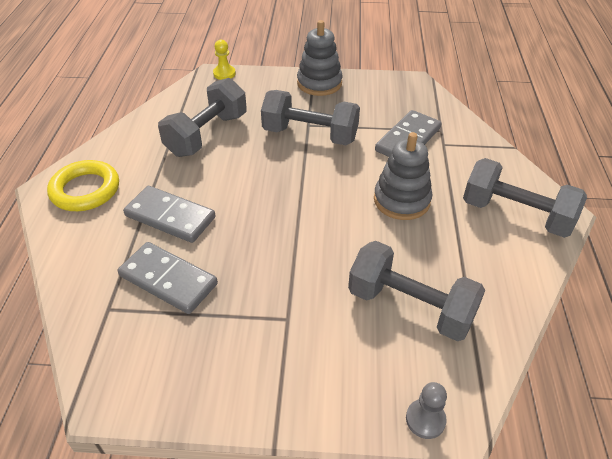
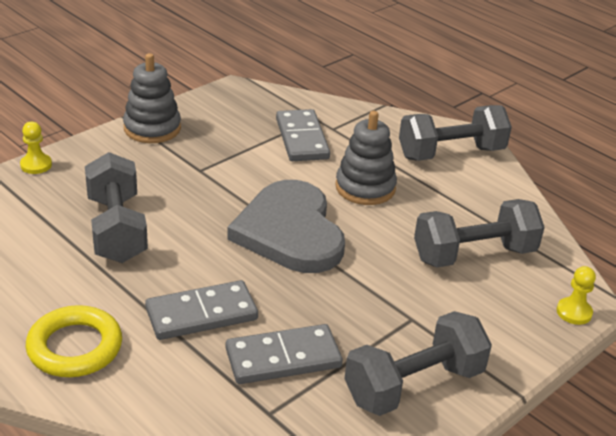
camera: 50 degrees left, 10 degrees down
(301, 199) = (290, 231): none -> grey heart
(310, 135) = (216, 177): grey dumbbell -> grey dumbbell (414, 385)
(425, 419) = (574, 312): grey pawn -> yellow pawn

